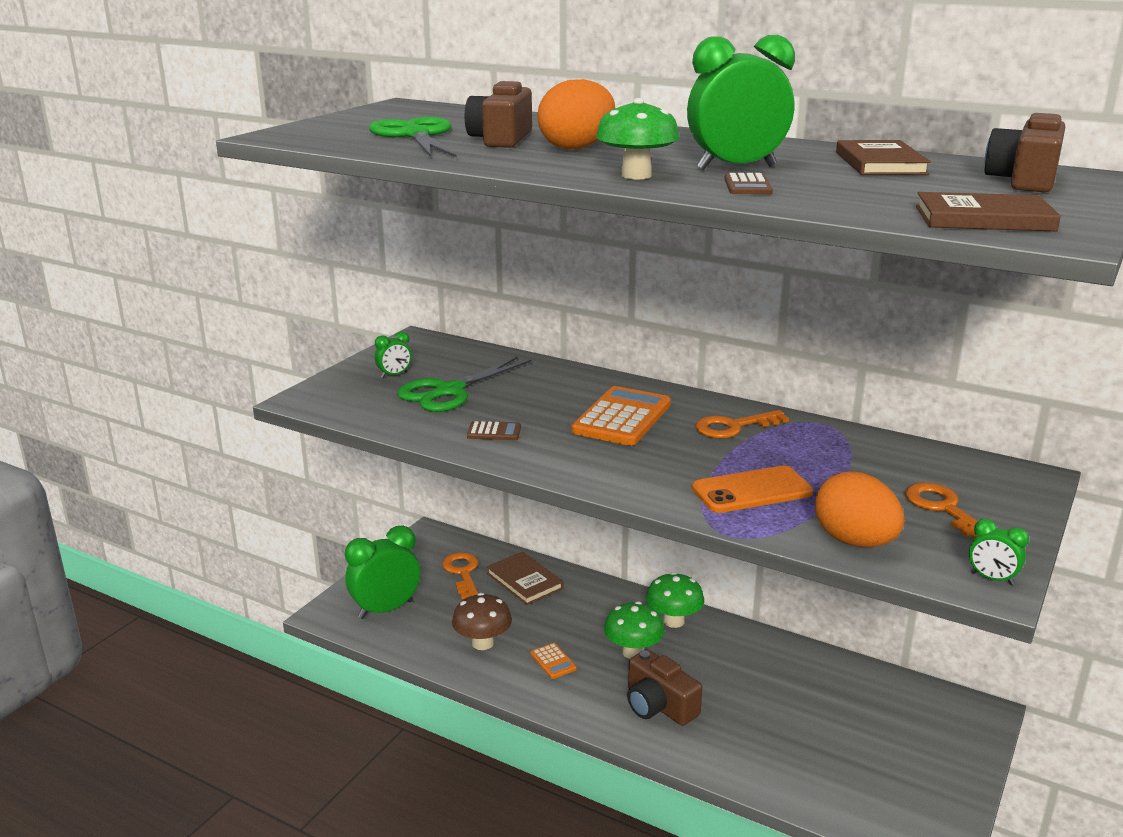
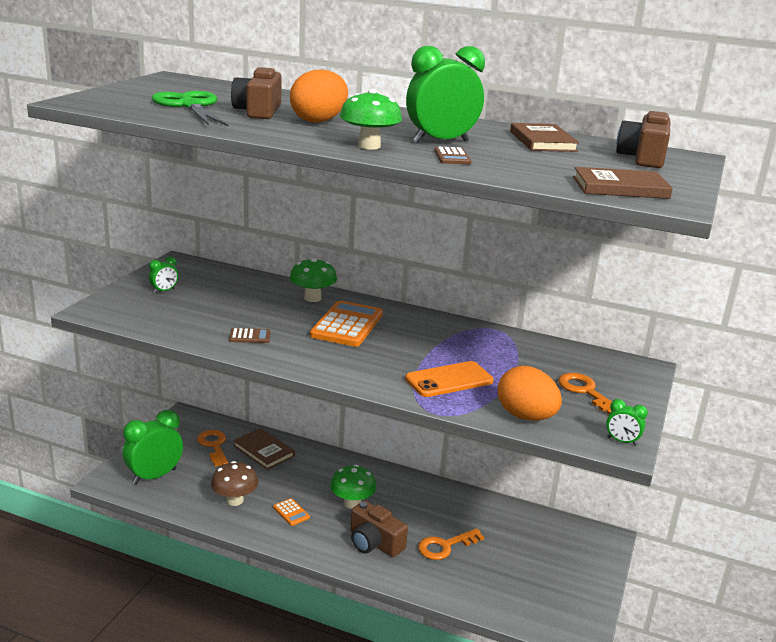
camera: 10 degrees left, 0 degrees up
(449, 391) = (210, 304): green scissors -> none
(673, 621) = (381, 479): green mushroom -> green mushroom (312, 298)
(733, 427) = (431, 332): orange key -> orange key (445, 546)

